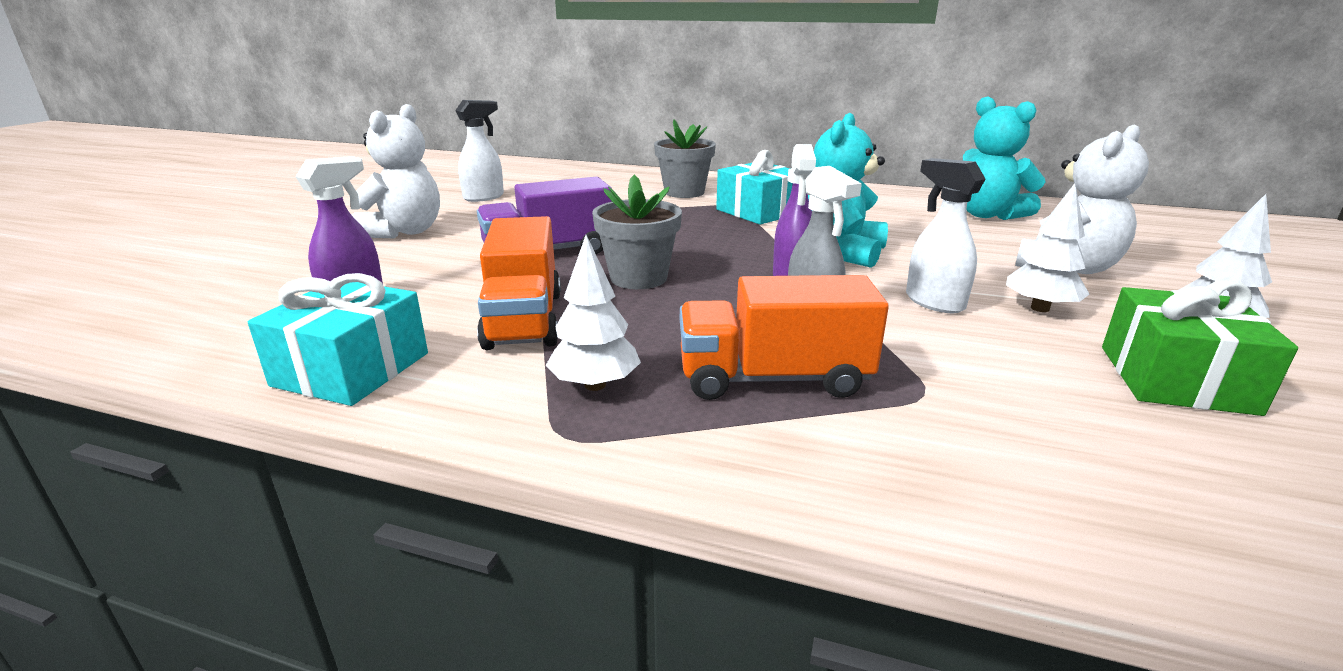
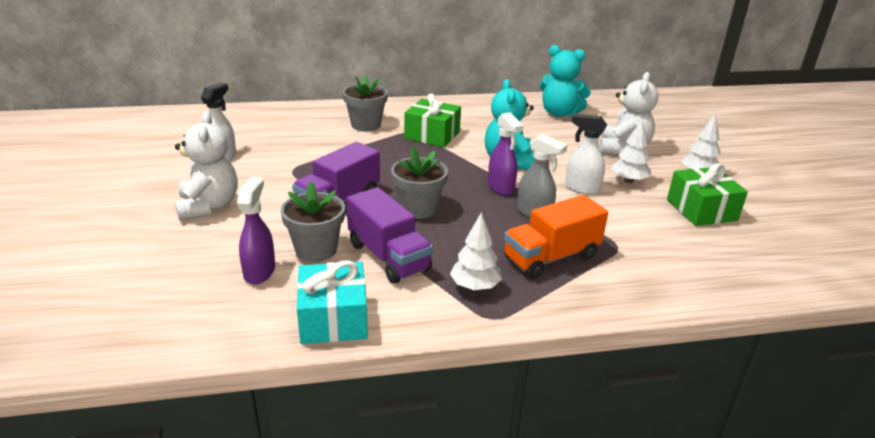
camera: 30 degrees left, 5 degrees up
(449, 292) = (316, 250): none -> grey flower pot
(524, 319) = (388, 257): orange truck -> purple truck
(758, 211) = (432, 135): turquoise gift -> green gift

